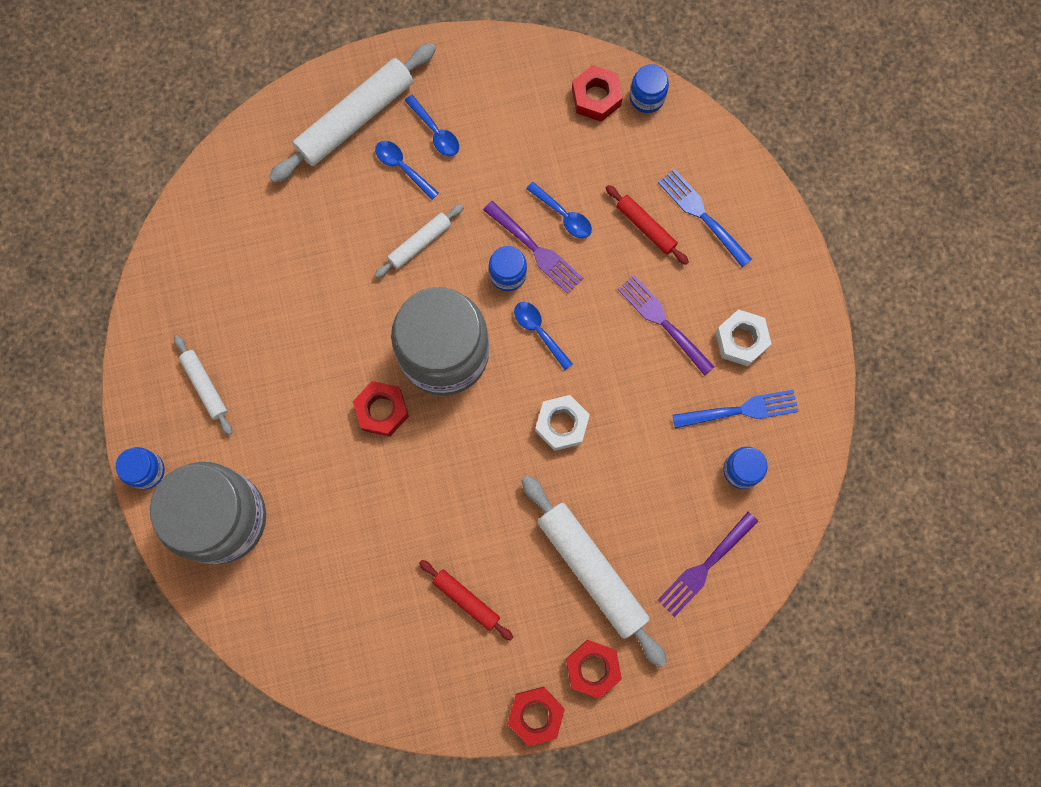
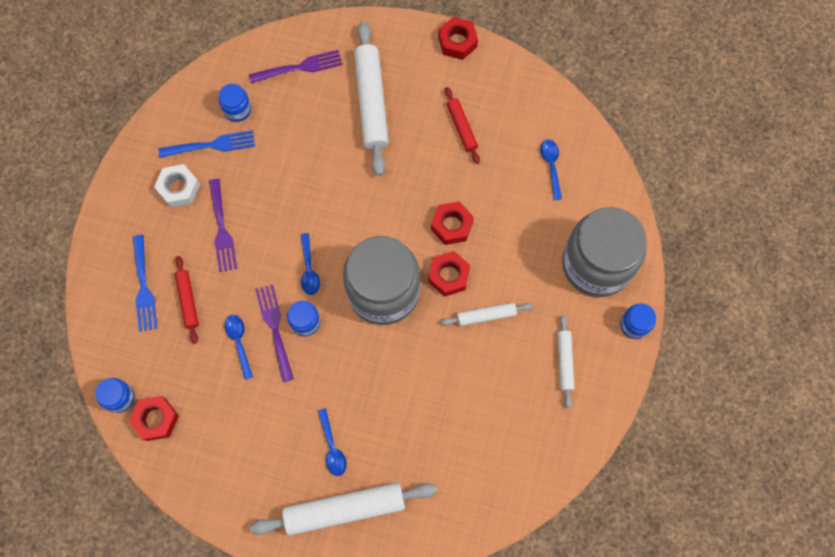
camera: 150 degrees left, 5 degrees down
(420, 243) = (353, 381): white rolling pin -> white rolling pin (486, 316)
(435, 132) = (291, 462): blue spoon -> blue spoon (551, 166)
(562, 424) = (333, 200): white nut -> none
(592, 668) = (406, 48): red nut -> red nut (451, 225)
(740, 410) = (211, 145): blue fork -> blue fork turned 150 degrees clockwise

